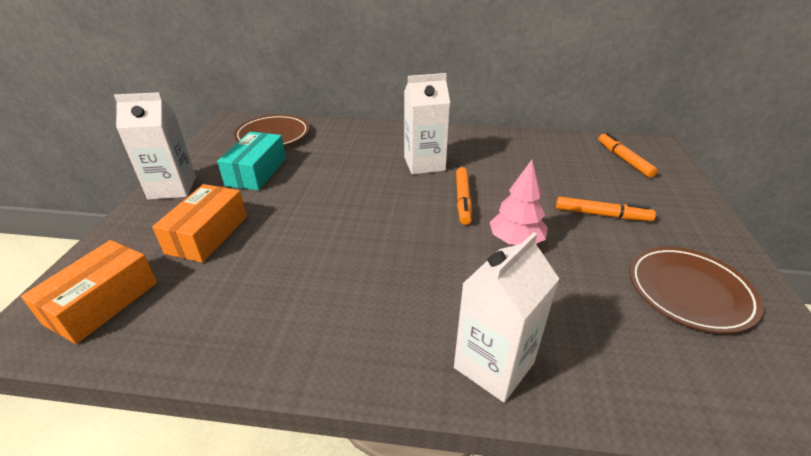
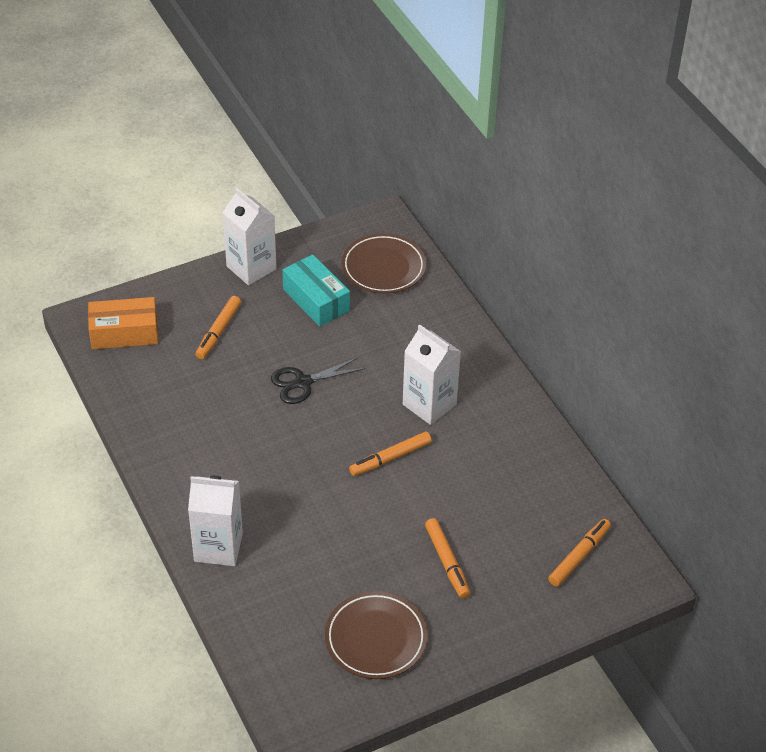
camera: 55 degrees right, 10 degrees up
(207, 234) = (218, 332): orange box -> orange marker
(256, 172) = (316, 300): turquoise box -> turquoise box turned 75 degrees clockwise
(331, 211) = (303, 383): none -> black scissors
(515, 241) = (358, 515): pink tree -> none

